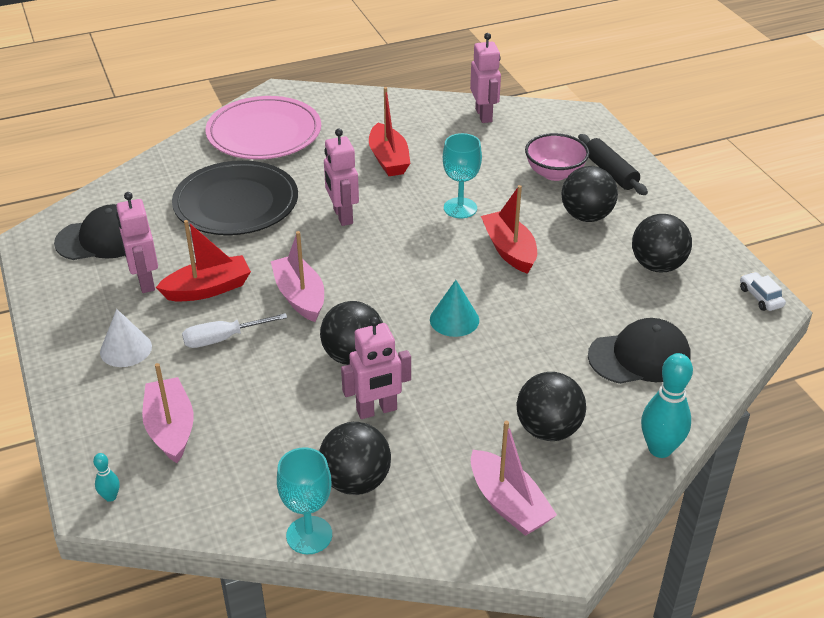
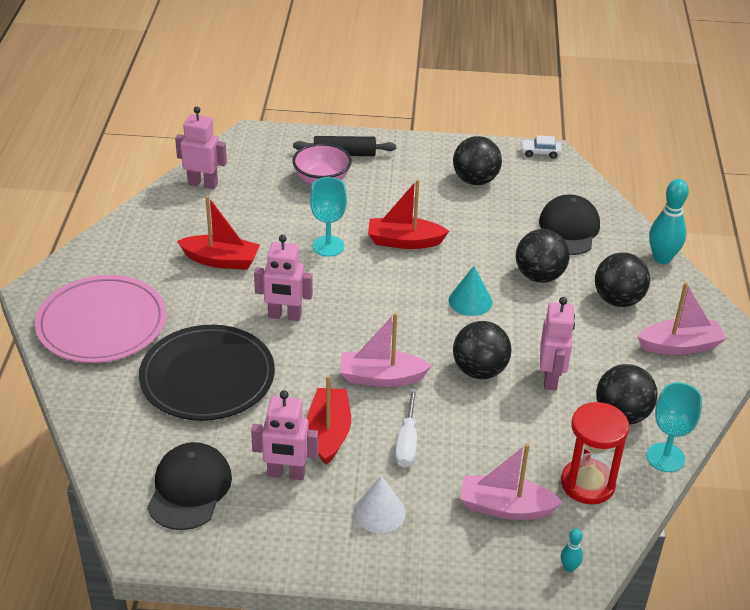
camera: 65 degrees left, 0 degrees up
(234, 480) = (587, 484): none -> red hourglass
(586, 216) = (391, 188): black ball -> black ball (539, 276)

